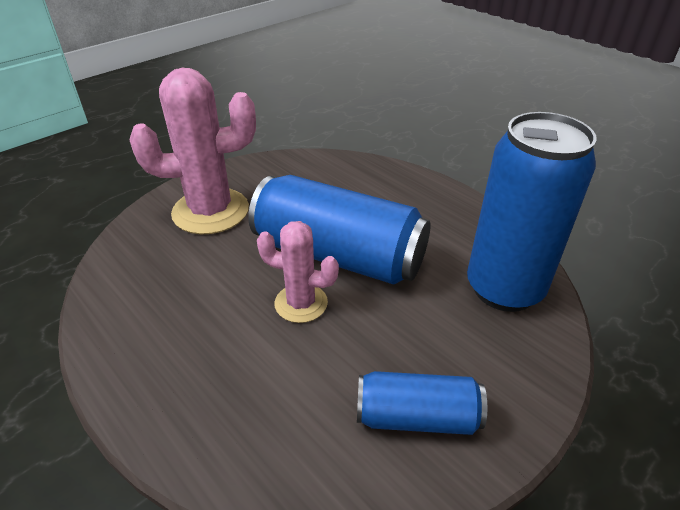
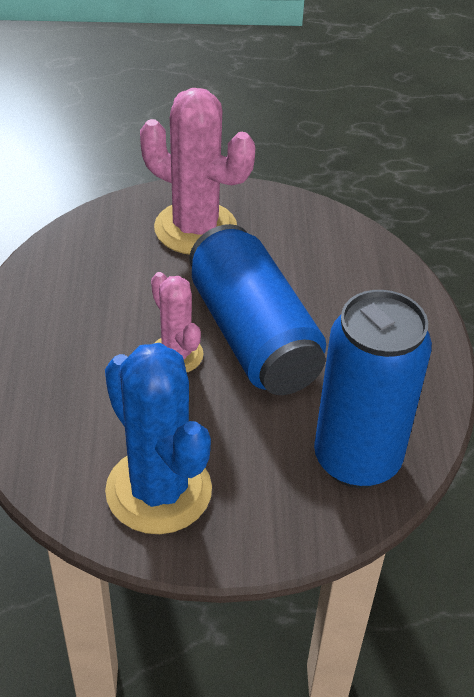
camera: 40 degrees right, 5 degrees up
(416, 416) = (159, 490): blue can -> blue cactus

